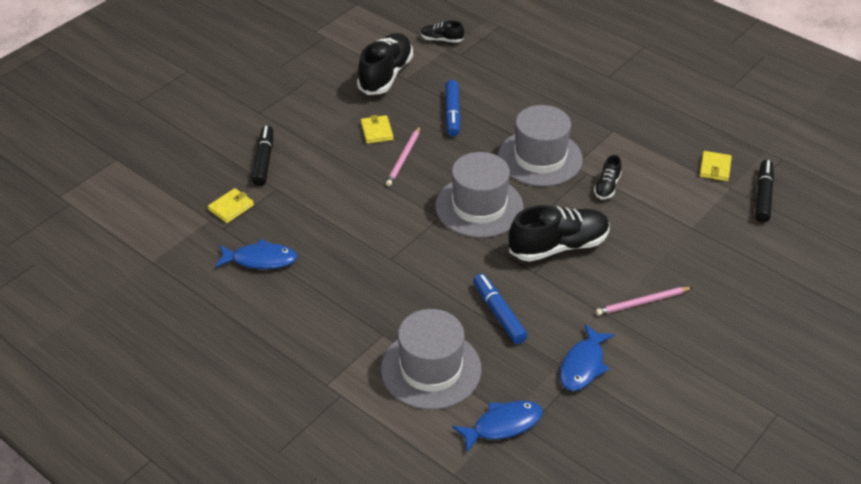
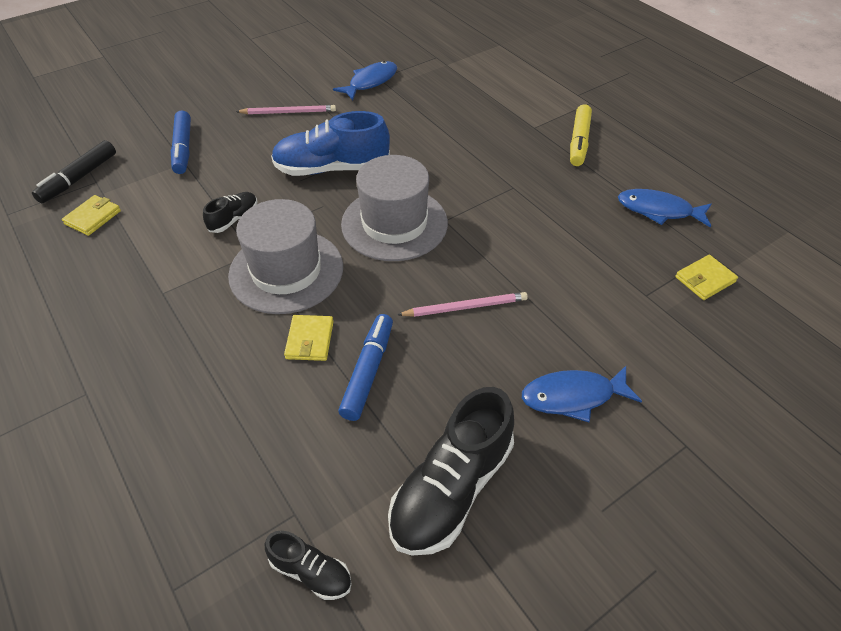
camera: 165 degrees left, 5 degrees up
(264, 160) = (668, 343): black marker -> none
(335, 323) = (579, 141): none -> yellow marker
(377, 131) = (493, 361): yellow wallet -> yellow wallet (310, 340)
(404, 158) = (465, 307): pink pencil -> pink pencil turned 45 degrees clockwise
(431, 369) = (498, 98): grey hat -> none
(499, 313) = (422, 125): blue marker -> blue marker (183, 148)
(502, 425) = (453, 60): blue fish -> blue fish (573, 396)
(558, 246) = (332, 168): black shoe -> blue shoe

